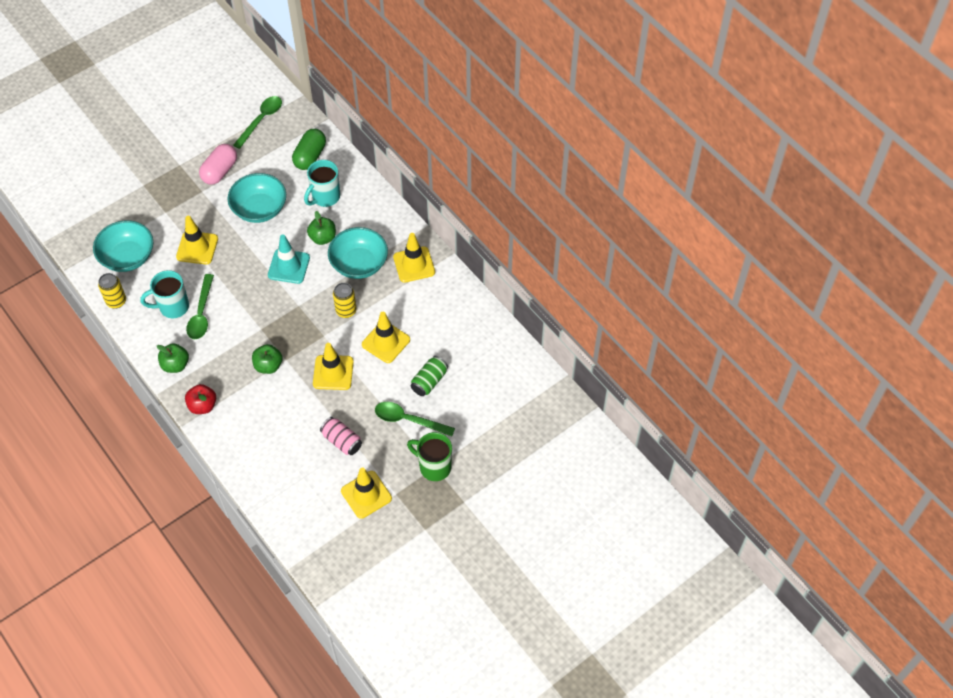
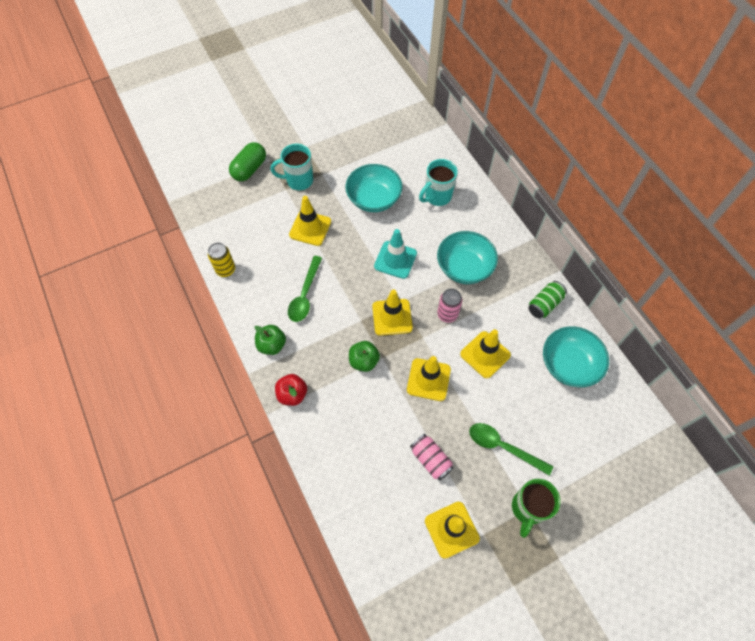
camera: 10 degrees right, 5 degrees up
(127, 257) = (244, 227): turquoise bowl -> turquoise bowl (569, 364)
(173, 307) = (278, 284): turquoise mug -> turquoise mug (298, 181)
(220, 171) = (341, 158): pink capsule -> none
(261, 120) = (385, 116): green spoon -> none
(310, 156) = (426, 156): green capsule -> green capsule (249, 169)
(323, 238) = (431, 236): green apple -> none
(346, 311) = (447, 314): yellow can -> pink can
(414, 264) = (518, 276): yellow traffic cone -> yellow traffic cone (392, 317)
(429, 381) = (527, 406): green can -> green can (544, 304)
(434, 467) = (527, 508): green mug -> green mug turned 105 degrees counterclockwise

